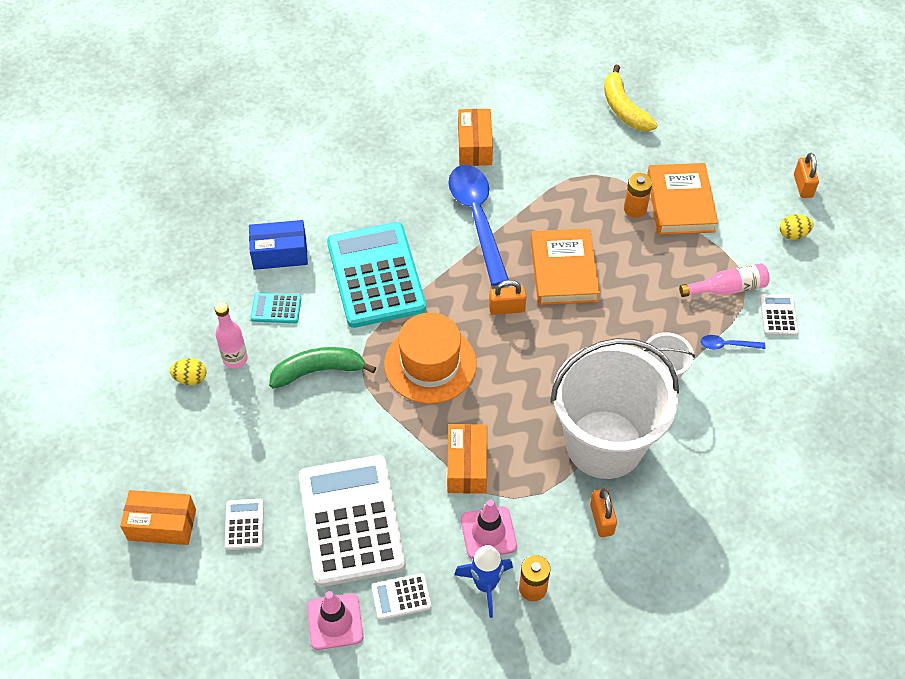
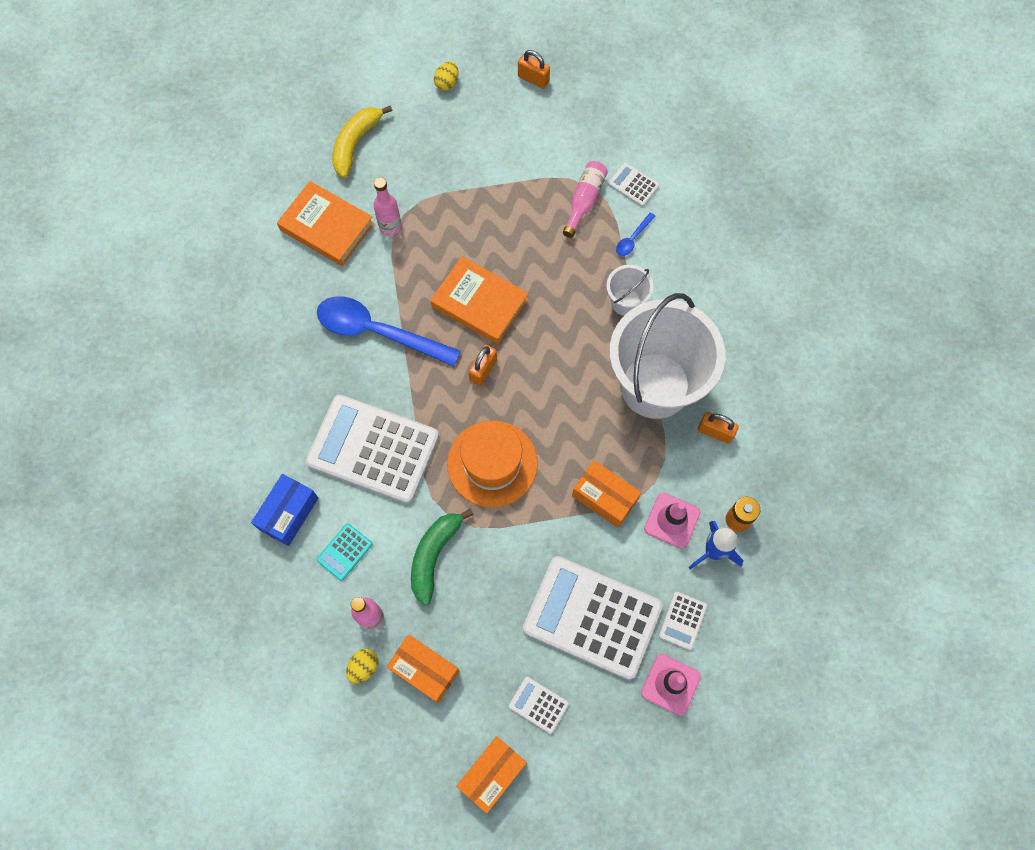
camera: 55 degrees left, 15 degrees up
(376, 275) = (373, 449): turquoise calculator -> white calculator
(475, 146) = (301, 282): orange box -> orange box (424, 670)
(574, 172) = (390, 226): none -> pink bottle
(624, 108) = (356, 144): yellow banana -> yellow banana turned 105 degrees clockwise
(635, 209) = (461, 209): orange battery -> none
(680, 203) = (481, 173): orange book -> orange book (327, 227)
(793, 234) = (571, 120): yellow egg -> yellow egg (447, 83)

